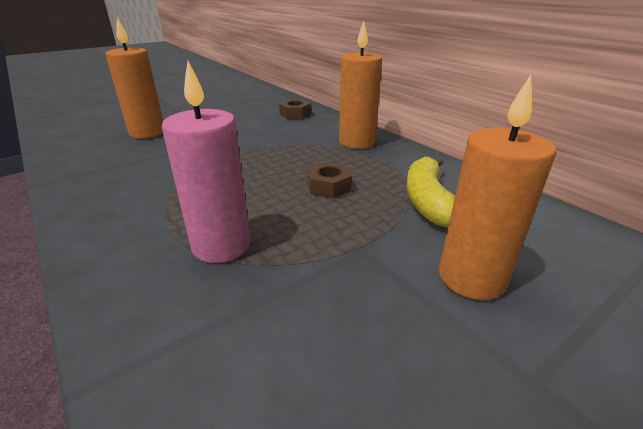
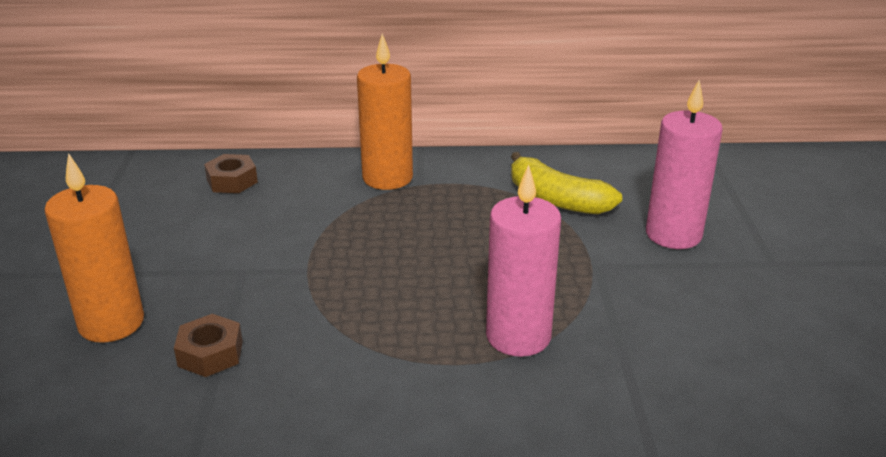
camera: 55 degrees left, 0 degrees up
(329, 186) = (471, 237): brown nut -> brown nut (210, 353)
(471, 278) = (673, 235): orange candle -> pink candle

